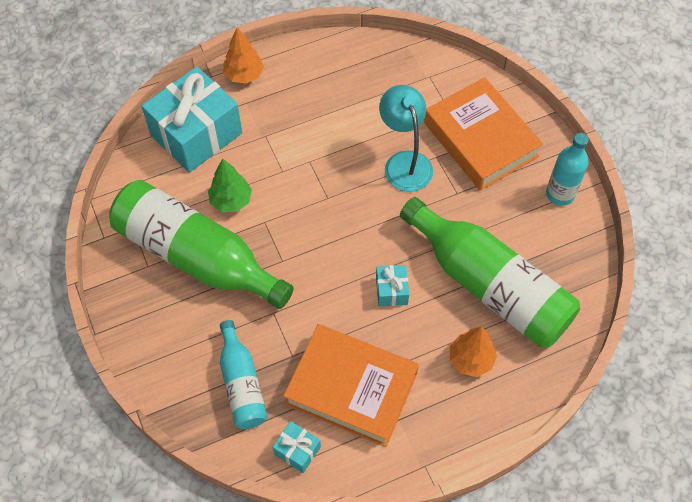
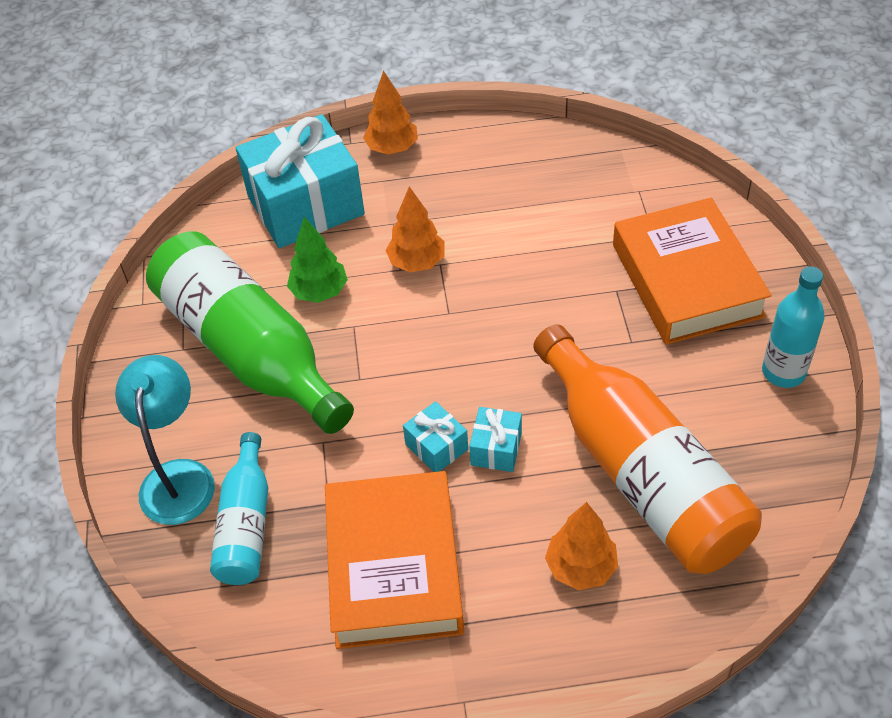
camera: 20 degrees right, 10 degrees down
(292, 163) = (417, 262): none -> orange tree
(297, 450) = (288, 632): turquoise gift -> turquoise gift (436, 447)
(351, 388) = (394, 566): orange book -> orange book turned 45 degrees clockwise
(404, 162) = (569, 289): turquoise lamp -> turquoise lamp (178, 477)
(490, 285) = (641, 473): green bottle -> orange bottle

